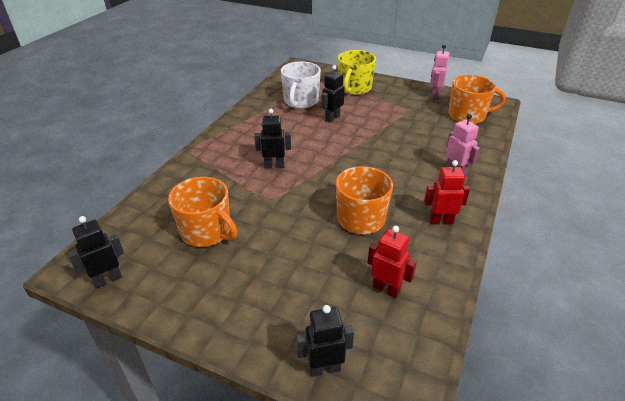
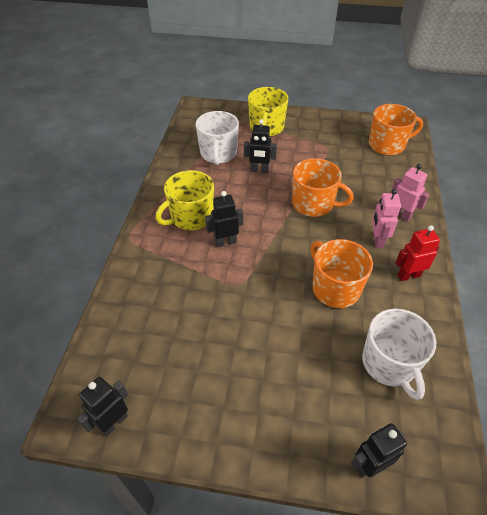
camera: 15 degrees left, 10 degrees up
(207, 232) = (191, 339): orange mug -> orange mug (313, 204)
(252, 143) = (191, 217): none -> yellow mug
(332, 118) = (259, 170): black robot -> black robot turned 105 degrees counterclockwise
(386, 289) = (389, 364): red robot -> white mug
(434, 95) = (347, 124): pink robot -> pink robot (377, 240)

